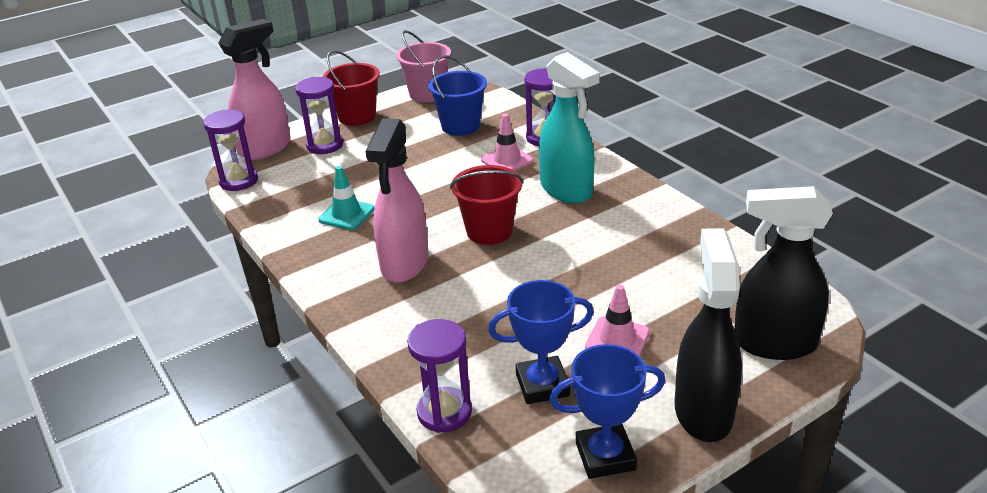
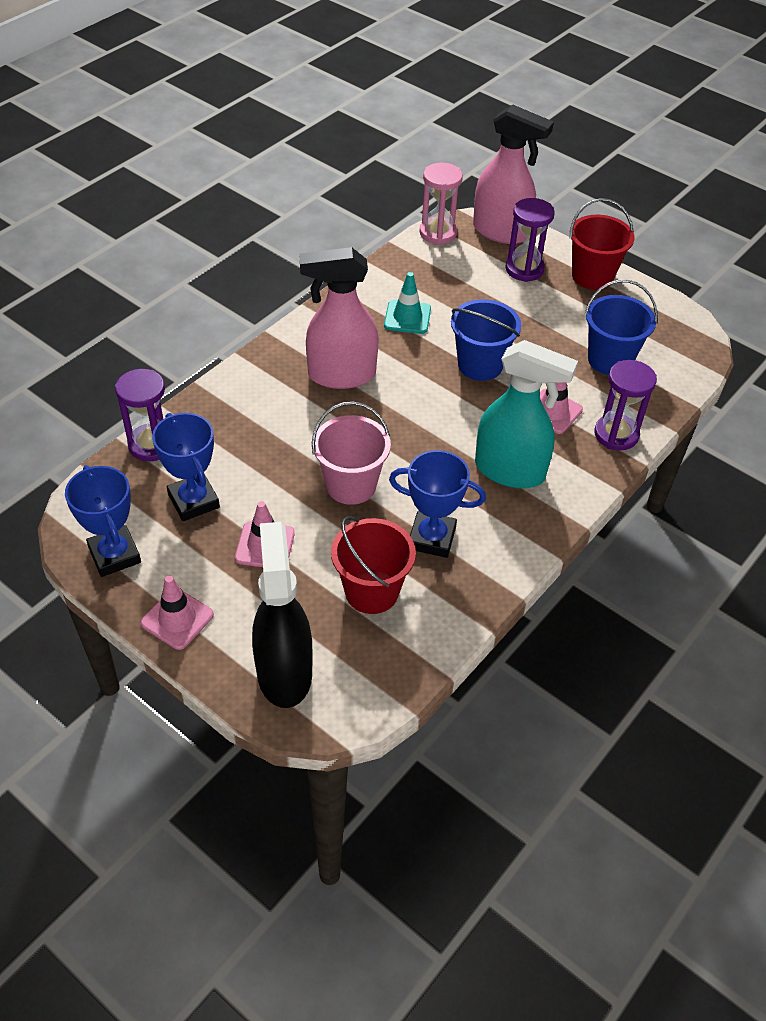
camera: 70 degrees right, 15 degrees up
(239, 181) = (438, 233): purple hourglass -> pink hourglass
(427, 94) = (670, 317): pink bucket -> pink bucket (351, 485)
(433, 185) = (480, 365): none -> blue bucket
(489, 231) = (412, 423): red bucket -> red bucket (371, 591)
(566, 190) = (510, 471): turquoise spray bottle -> turquoise spray bottle turned 105 degrees counterclockwise
(631, 240) = (432, 538): none -> blue trophy
(703, 411) = (177, 619): black spray bottle -> pink traffic cone

